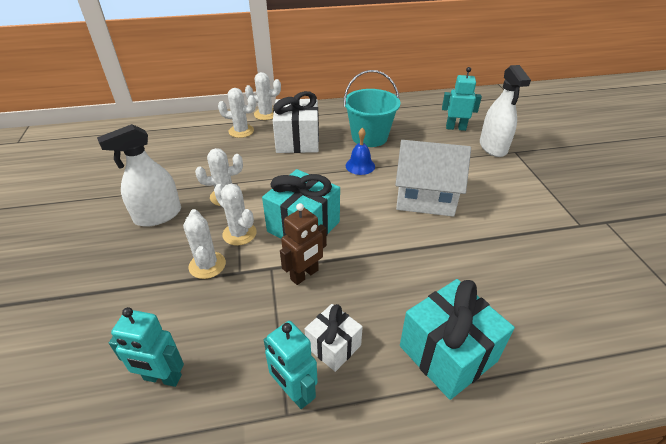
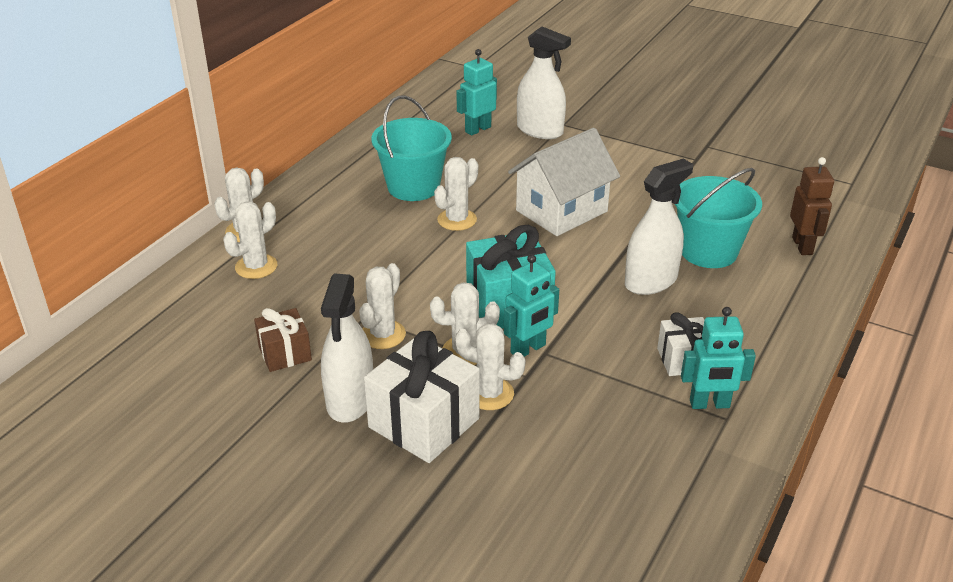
camera: 50 degrees left, 5 degrees down
(162, 378) = (615, 479): turquoise robot -> turquoise robot (528, 349)
(179, 175) = (285, 353): none -> brown gift
(297, 141) = (346, 236): white gift -> white gift (424, 423)
(305, 275) = (580, 336): brown robot -> brown robot (802, 246)
(360, 166) = (457, 220): blue bell -> white cactus
(405, 278) = (651, 281): none -> white spray bottle
(447, 353) = (751, 305): turquoise gift -> none
(481, 290) = (708, 251): none -> turquoise bucket

